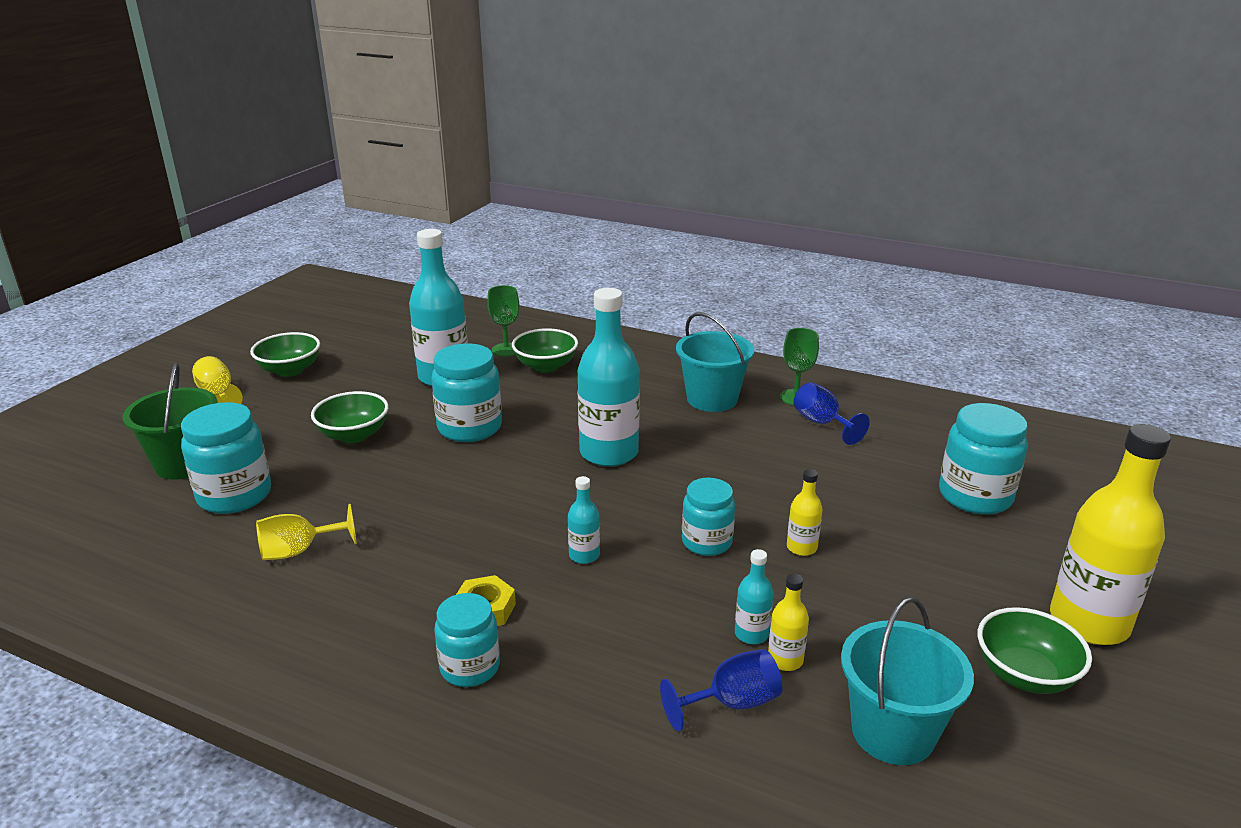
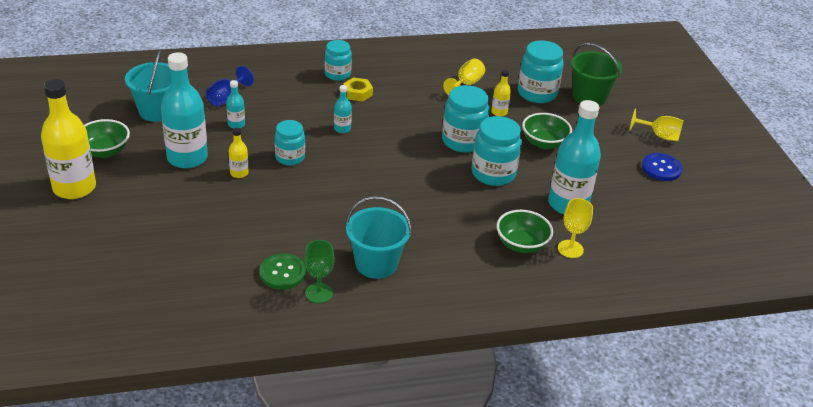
camera: 140 degrees right, 10 degrees up
(290, 370) = (661, 168): green bowl -> blue button
(506, 350) = (570, 249): green goblet -> yellow goblet
(609, 453) = (395, 189): turquoise bottle -> turquoise bottle (187, 158)
(785, 660) = (215, 120): yellow bottle -> yellow bottle (499, 112)
(822, 423) = (282, 273): blue goblet -> green button
(975, 496) = (152, 248): turquoise jar -> turquoise jar (463, 141)

